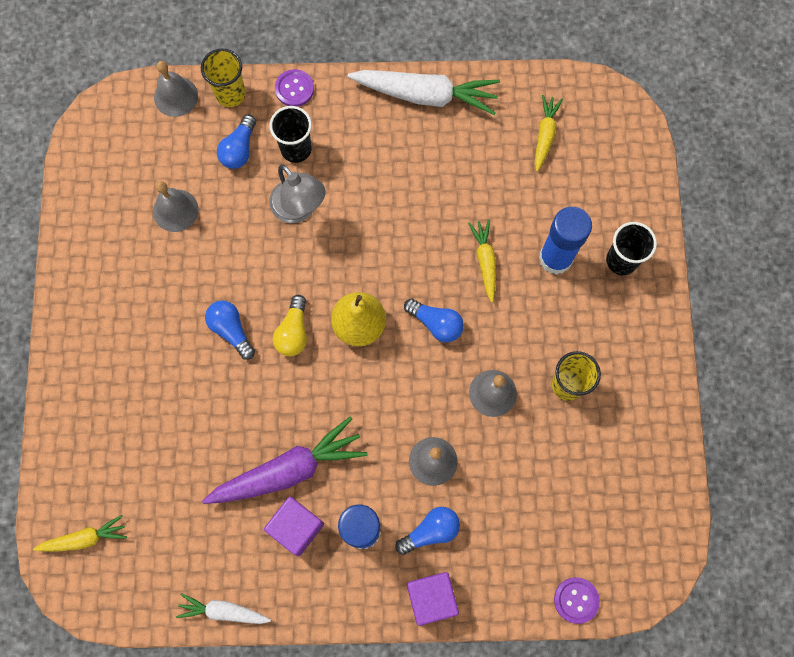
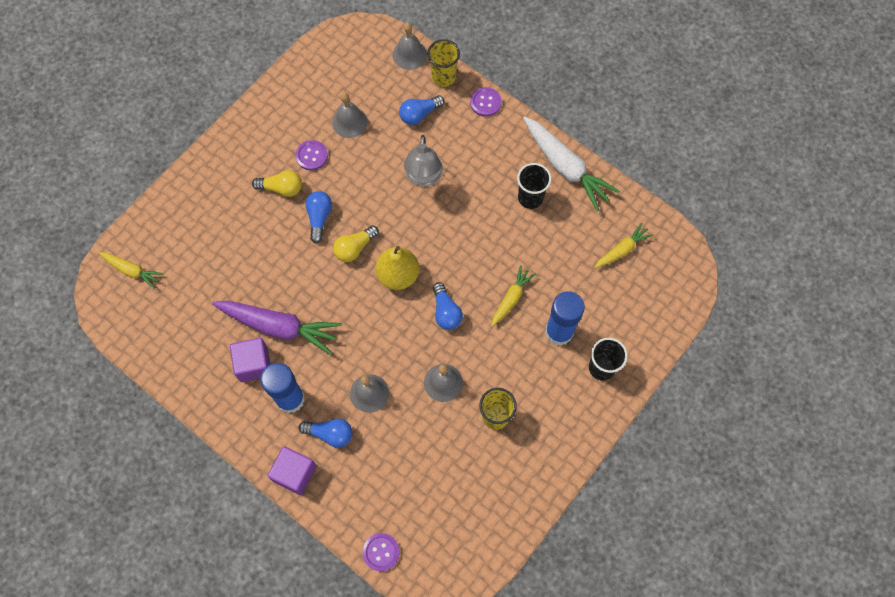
camera: 40 degrees right, 5 degrees down
(166, 331) = (281, 188): none -> yellow light bulb
(167, 274) = (311, 156): none -> purple button
(224, 611) = (170, 377): white carrot -> none
(296, 149) = (454, 140): black cup -> black cup (530, 198)

